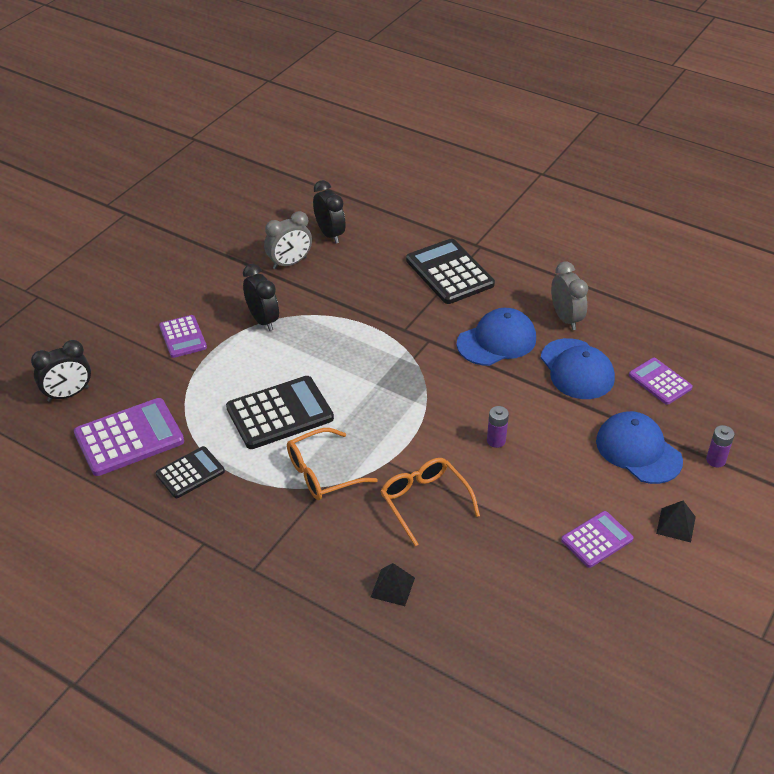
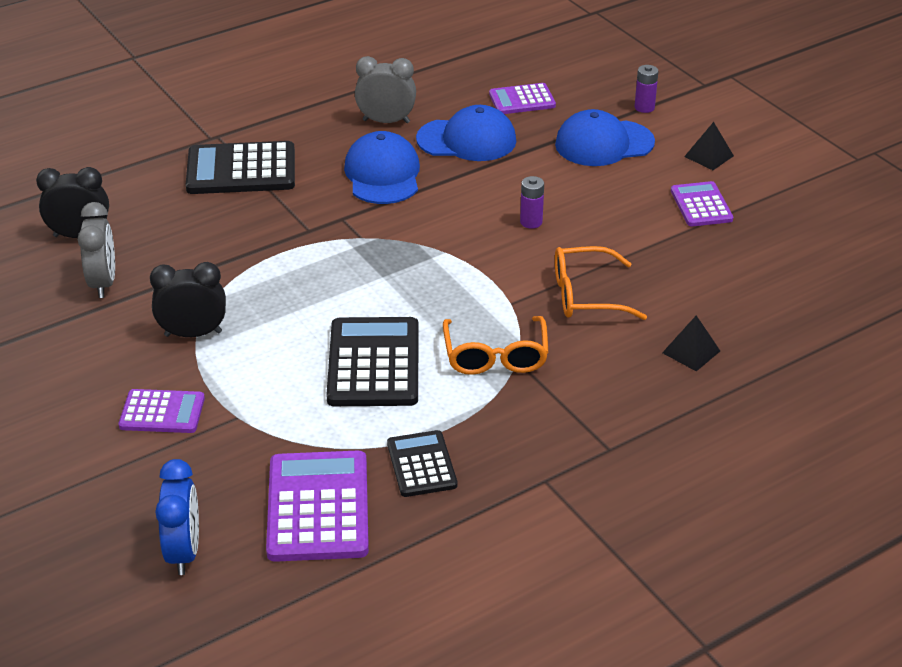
camera: 65 degrees left, 5 degrees down
(68, 394) = (184, 551): black clock -> blue clock

